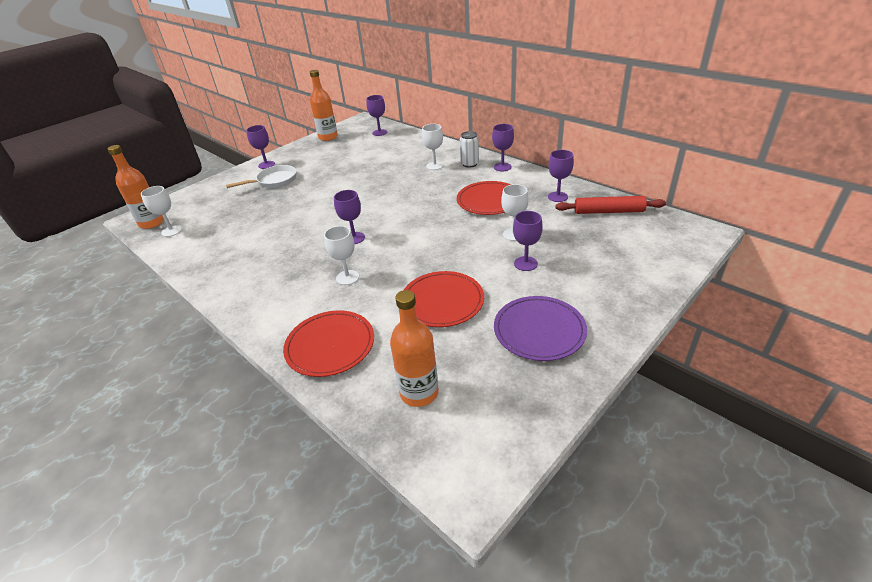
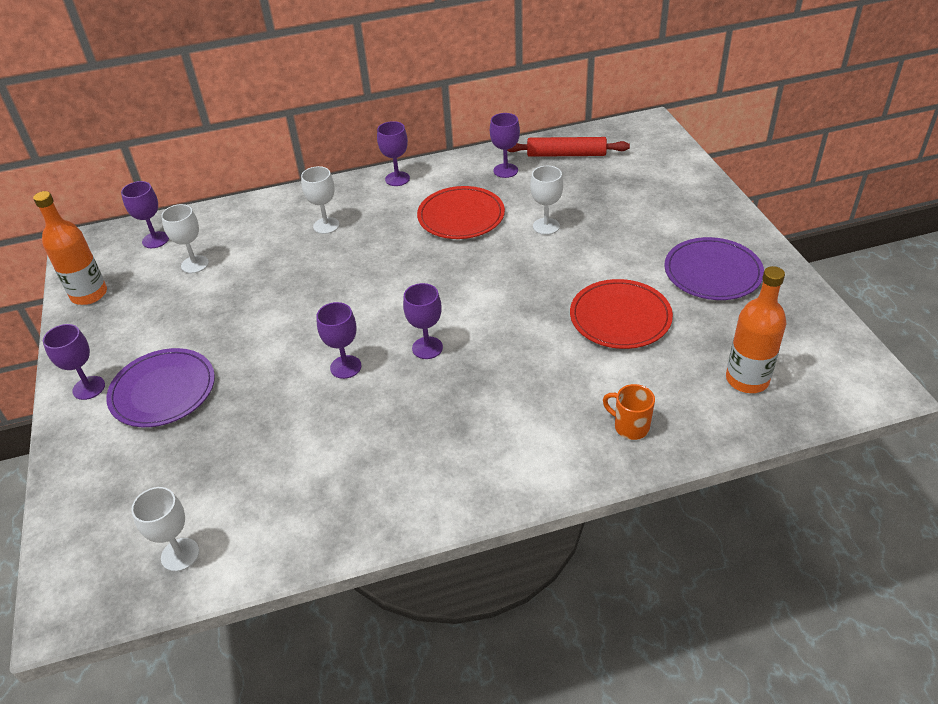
camera: 60 degrees left, 5 degrees up
(152, 223) = (115, 582): orange bottle -> none
(274, 181) = (163, 391): white pan -> purple plate
(330, 345) = (630, 427): red plate -> orange mug
(347, 277) = (510, 378): white goblet -> white goblet (195, 264)
(469, 164) = (358, 198): white can -> none
(525, 263) = (604, 239): purple goblet -> purple goblet (345, 367)
(608, 211) = (566, 154): red rolling pin -> red rolling pin turned 60 degrees clockwise

